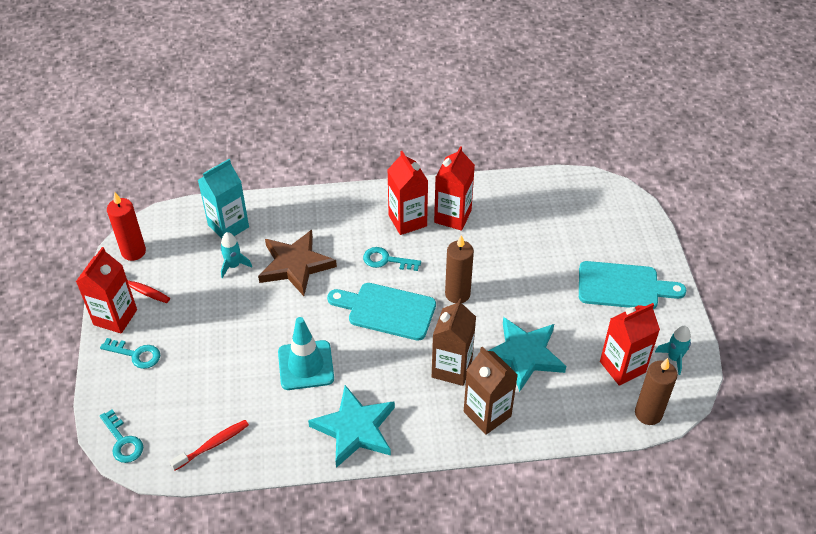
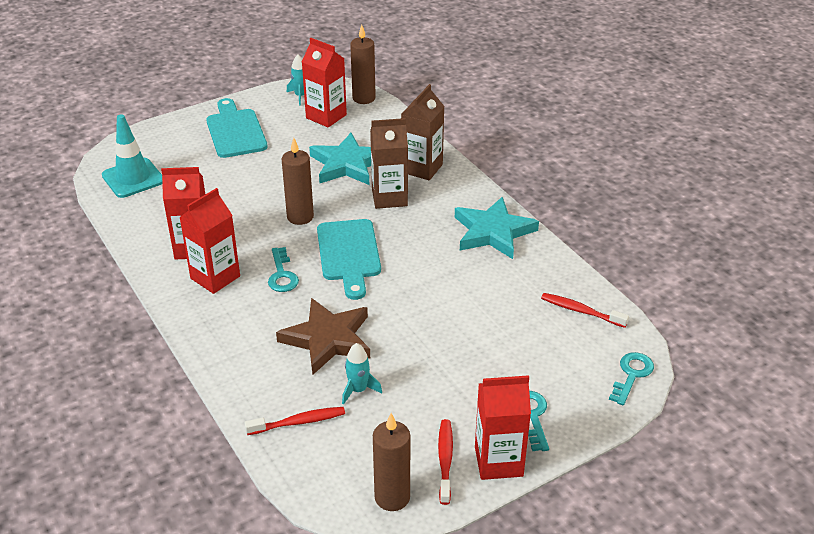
camera: 115 degrees left, 10 degrees down
(133, 252) = (392, 497): red candle -> brown candle
(228, 226) = (299, 422): turquoise carton -> red toothbrush
(306, 365) = (450, 284): turquoise traffic cone -> turquoise traffic cone (133, 178)

